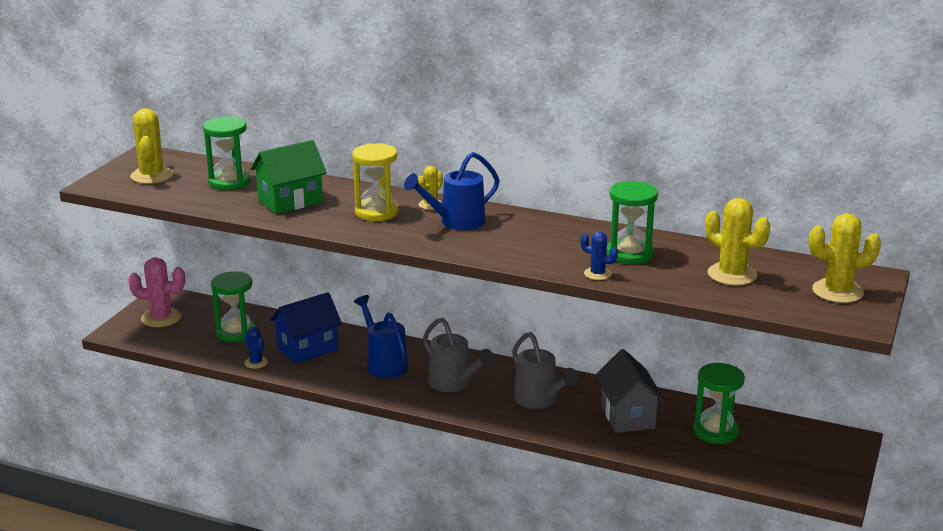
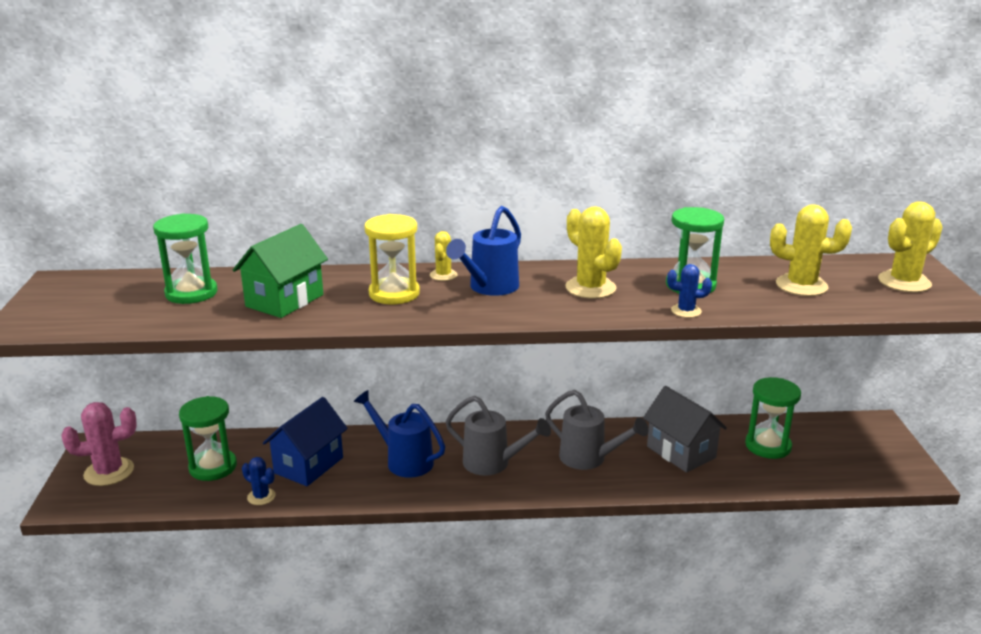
camera: 25 degrees left, 0 degrees up
(152, 176) = (85, 303): yellow cactus -> yellow cactus (590, 288)

